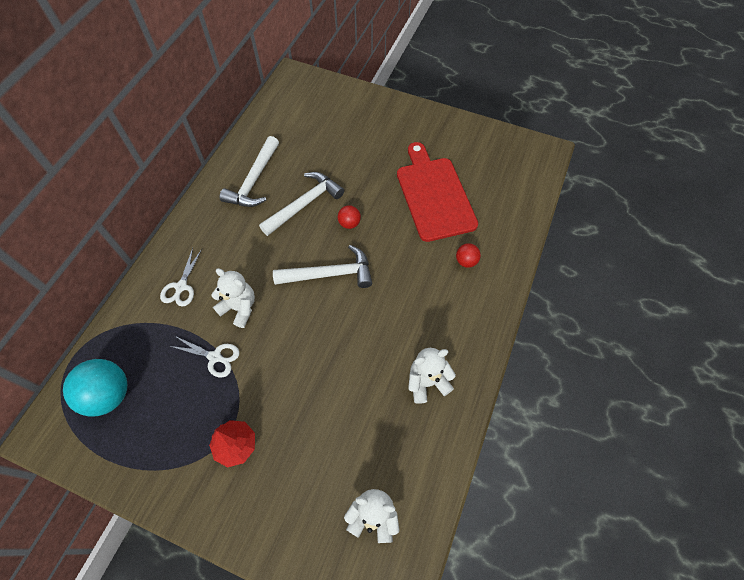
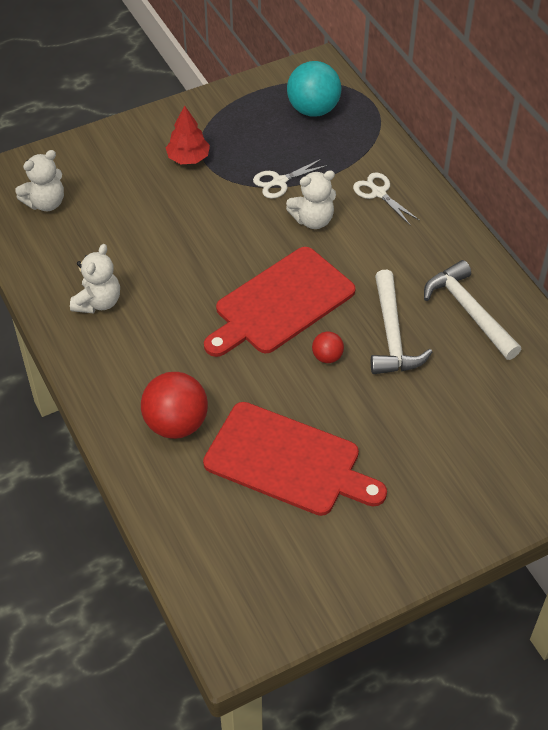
camera: 130 degrees right, 10 degrees down
(330, 274) = (281, 303): white hammer -> red cutting board
(466, 261) = (176, 424): red ball -> red ball, size x2.00

